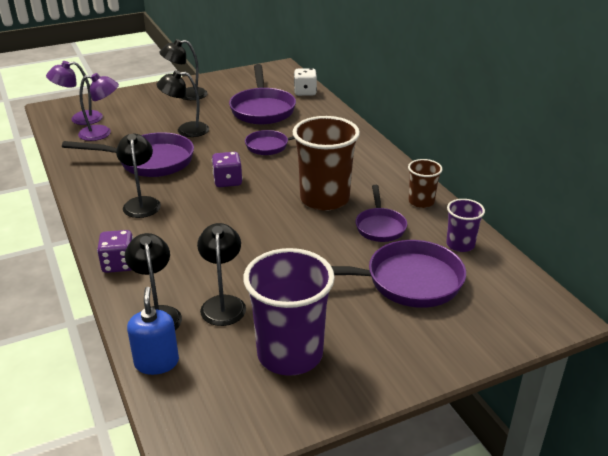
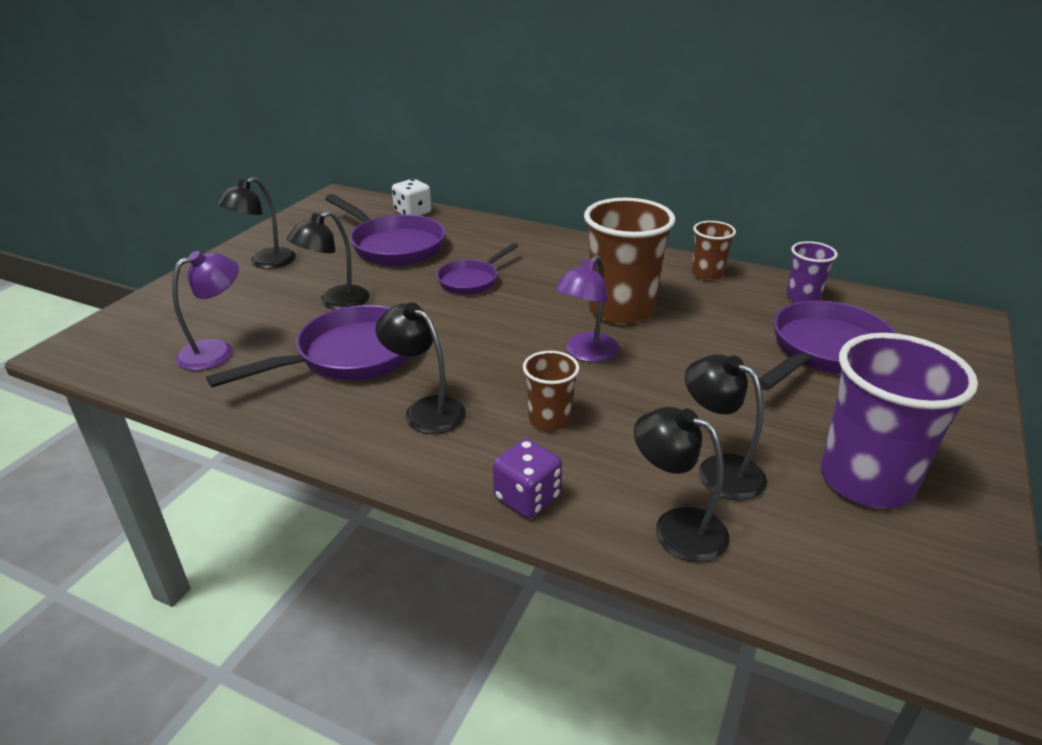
camera: 40 degrees left, 0 degrees up
(80, 119) = (146, 346): purple lamp -> purple lamp (586, 353)
(156, 362) = (774, 582): blue soap dispenser -> none
(187, 236) = (549, 419): none -> brown cup
(227, 181) = (488, 337): purple dice -> none
(380, 226) = (715, 312): purple pan -> none

